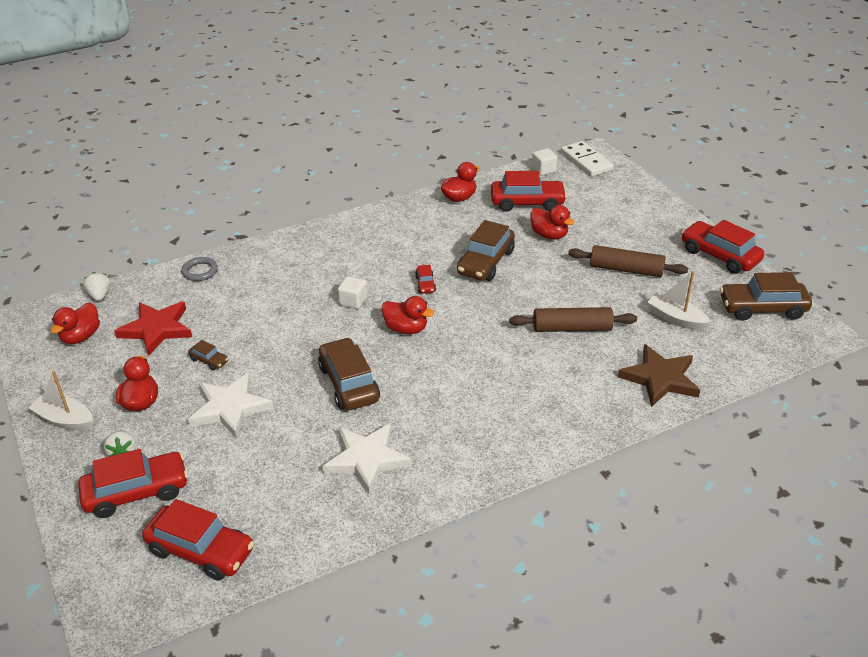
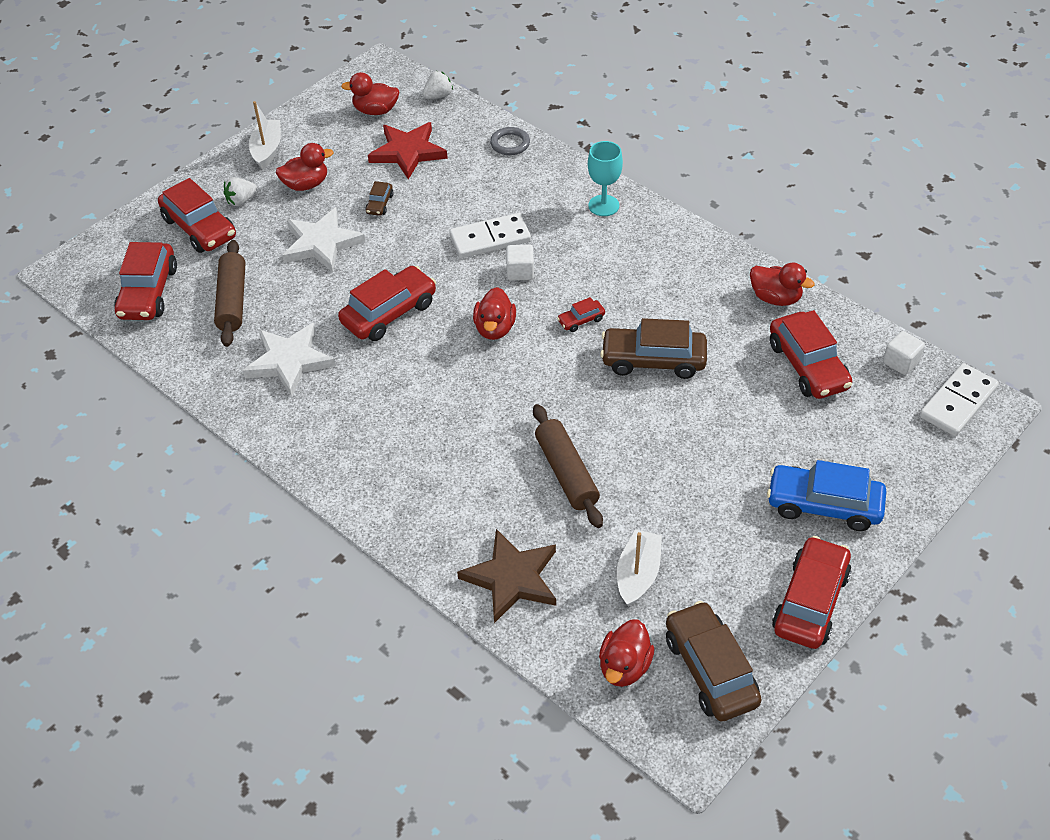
camera: 70 degrees right, 10 degrees up
(303, 308) = (490, 238): none -> white domino
(312, 244) = (603, 205): none -> turquoise goblet
(349, 383) = (389, 313): brown car -> red car
(549, 235) = (747, 406): red duck -> red duck (624, 666)
(626, 269) = (716, 501): brown rolling pin -> brown rolling pin (232, 300)
(646, 229) = (824, 505): none -> blue car

